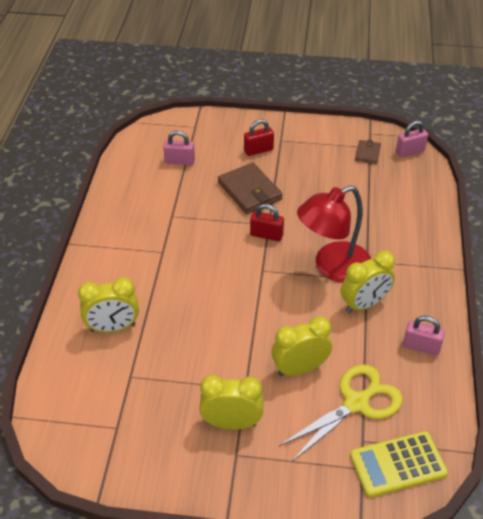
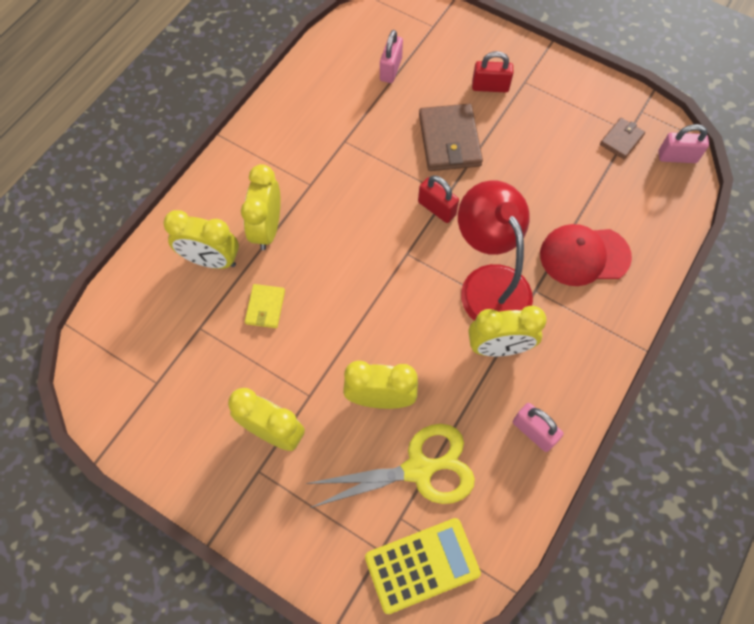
camera: 25 degrees right, 20 degrees up
(146, 291) = (267, 229): none -> yellow clock
(175, 343) = (265, 307): none -> yellow wallet
(179, 161) = (391, 69): pink padlock -> pink padlock turned 75 degrees clockwise
(332, 267) = (489, 283): red lamp -> red lamp turned 75 degrees clockwise
(386, 228) = (584, 256): none -> red cap
(397, 464) = (422, 565): yellow calculator -> yellow calculator turned 150 degrees clockwise

